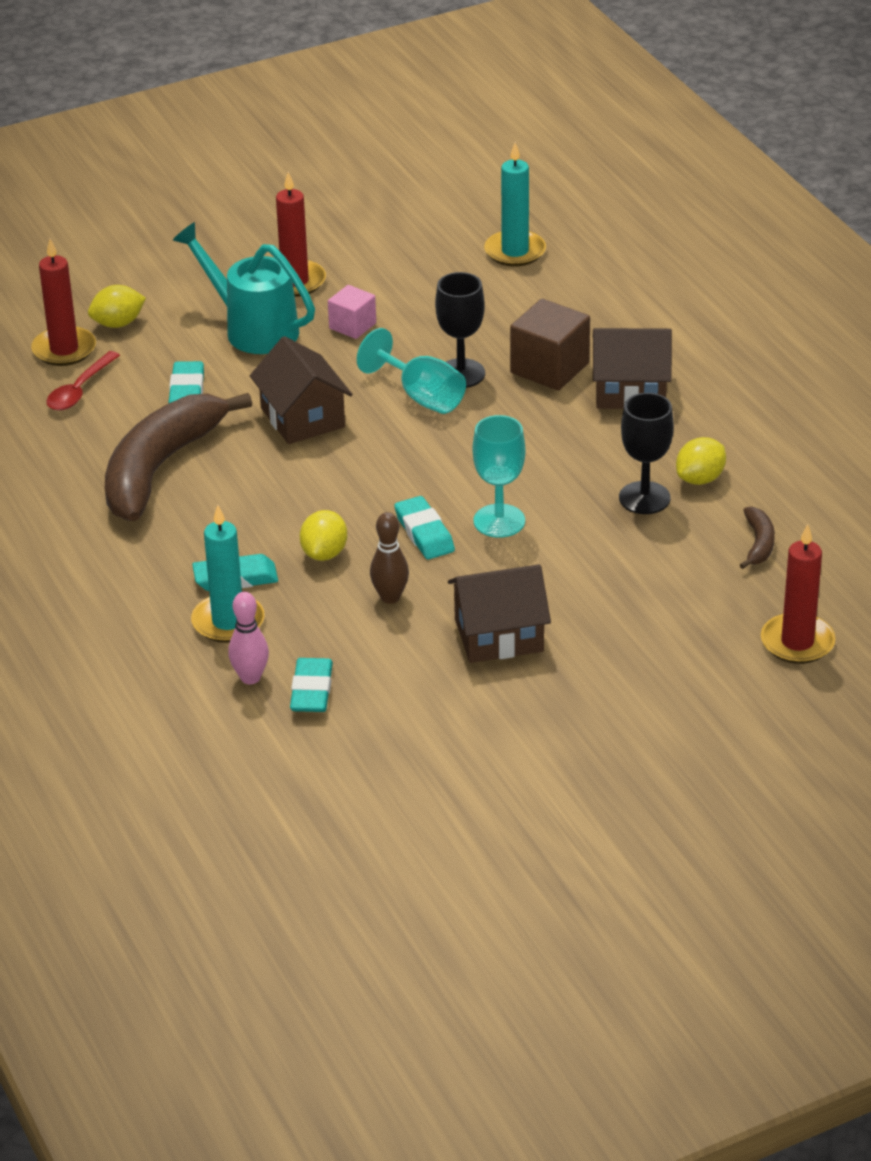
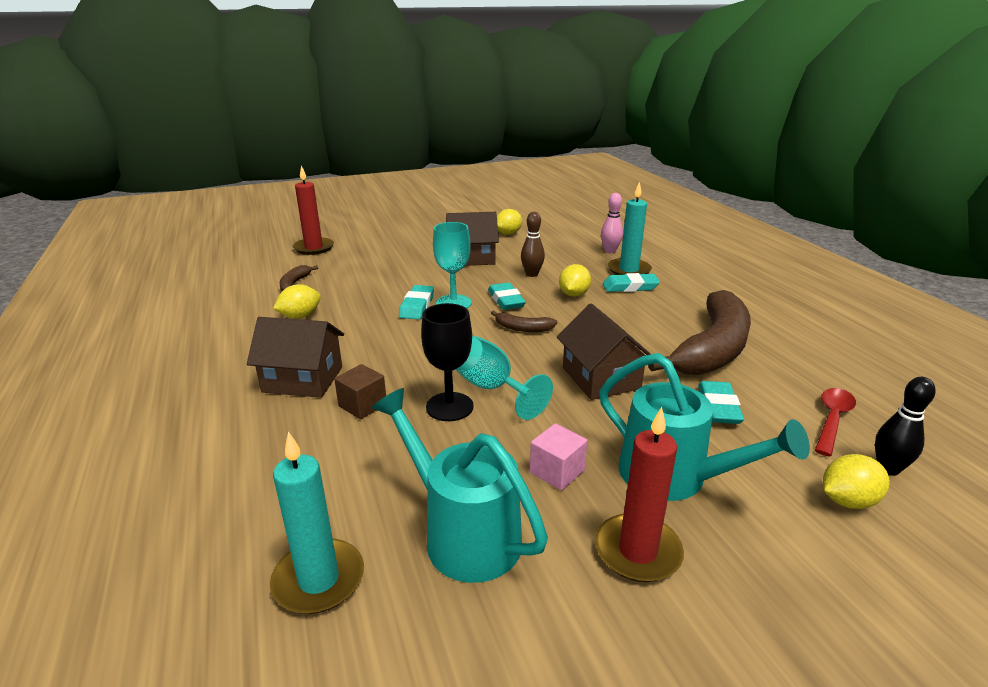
camera: 175 degrees left, 10 degrees down
(64, 349) = (888, 469): red candle -> black bowling pin
(312, 690) = (576, 246): turquoise eraser -> turquoise eraser (417, 306)
(395, 482) = (523, 328): none -> brown banana
(423, 281) = (462, 533): none -> turquoise watering can
(445, 725) = (508, 234): none -> yellow lemon
(549, 368) = (362, 405): brown cube -> brown cube, size x0.61
(644, 498) = (347, 309): black goblet -> none

